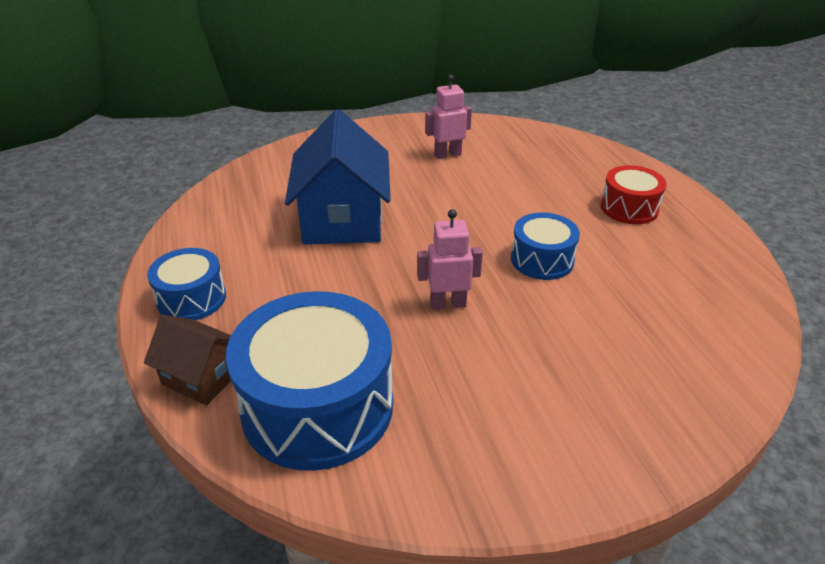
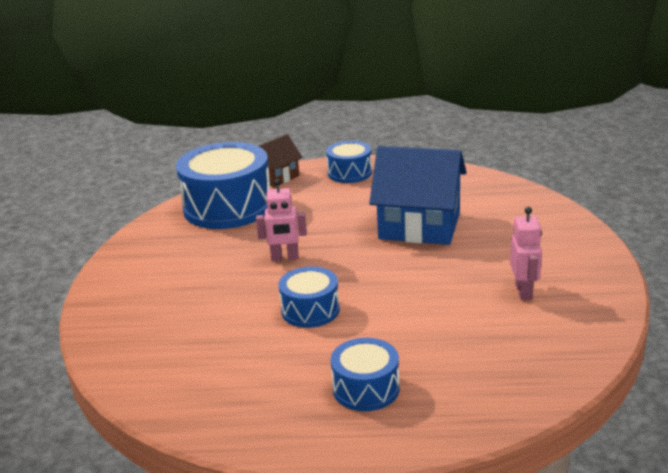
camera: 110 degrees right, 10 degrees down
(448, 304) = (285, 258): pink robot -> pink robot turned 75 degrees clockwise
(629, 208) = (366, 389): red drum -> blue drum

